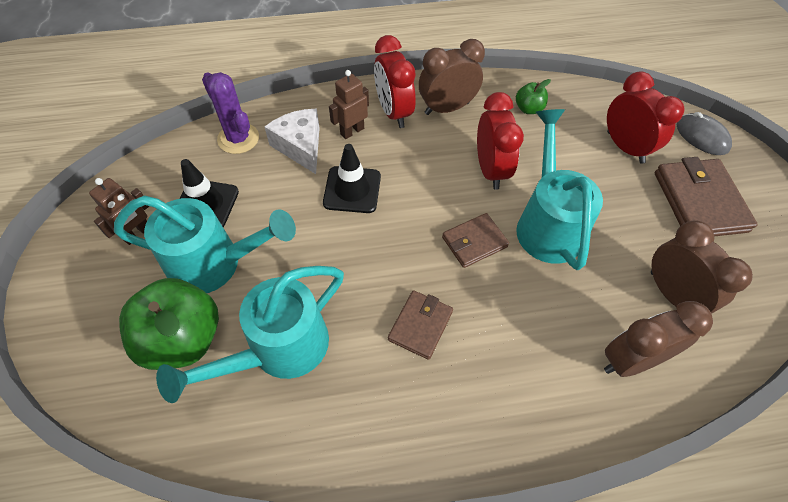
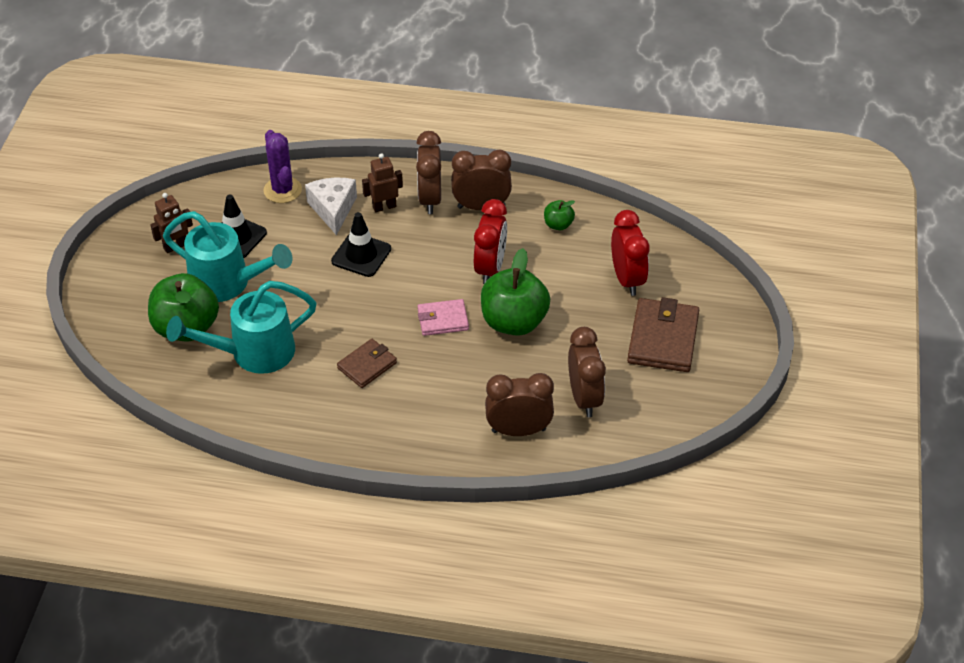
camera: 20 degrees right, 10 degrees down
(393, 112) = (430, 199): red clock -> brown clock
(474, 242) = (443, 320): brown wallet -> pink wallet
(547, 224) = (514, 322): turquoise watering can -> green apple
(702, 136) = (709, 287): grey mouse -> none

